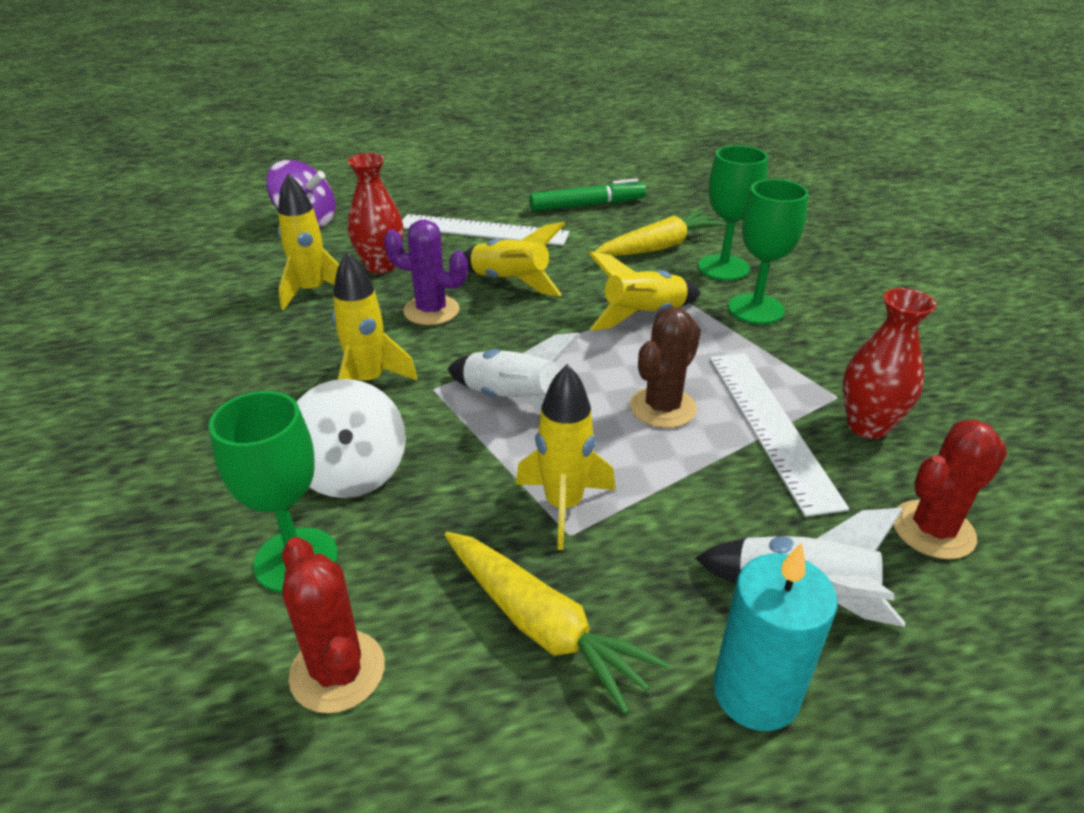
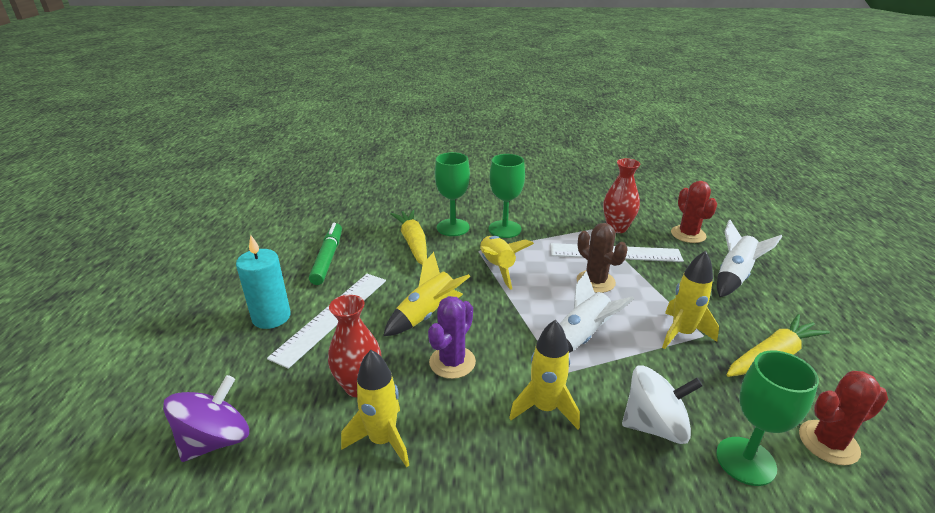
camera: 75 degrees left, 5 degrees down
(756, 692) = (791, 301): turquoise candle -> turquoise candle (271, 317)

